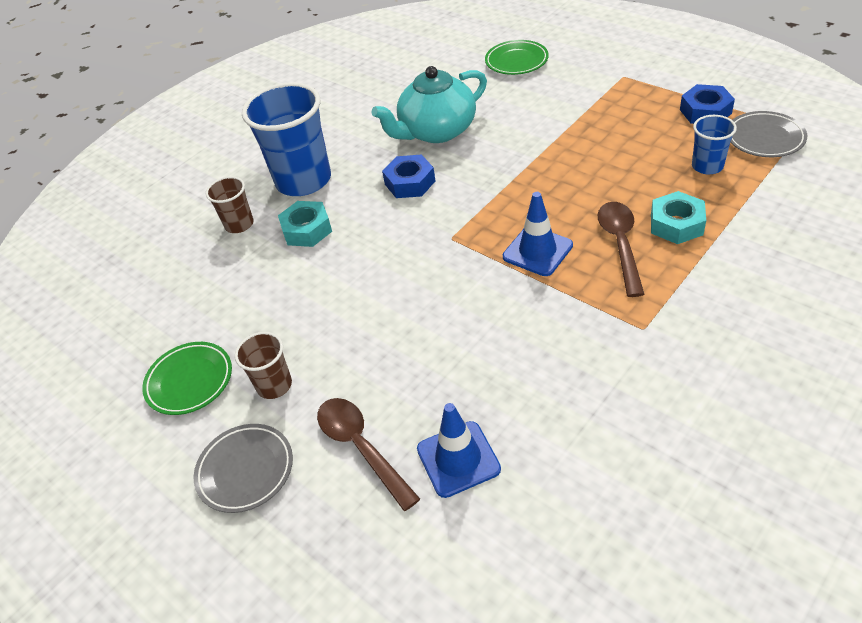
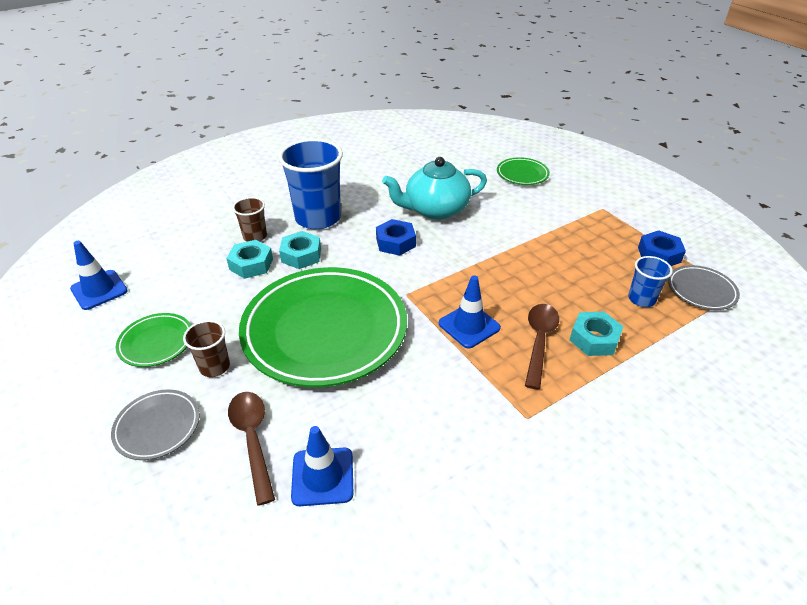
camera: 10 degrees right, 5 degrees down
(82, 344) = (99, 290): none -> blue traffic cone
(253, 258) = (251, 264): none -> turquoise nut
(380, 306) = (325, 331): none -> green plate

